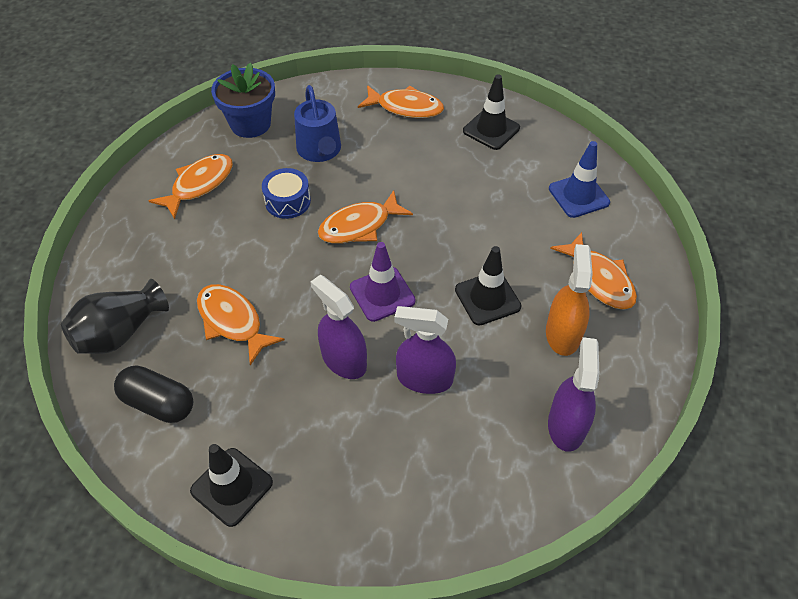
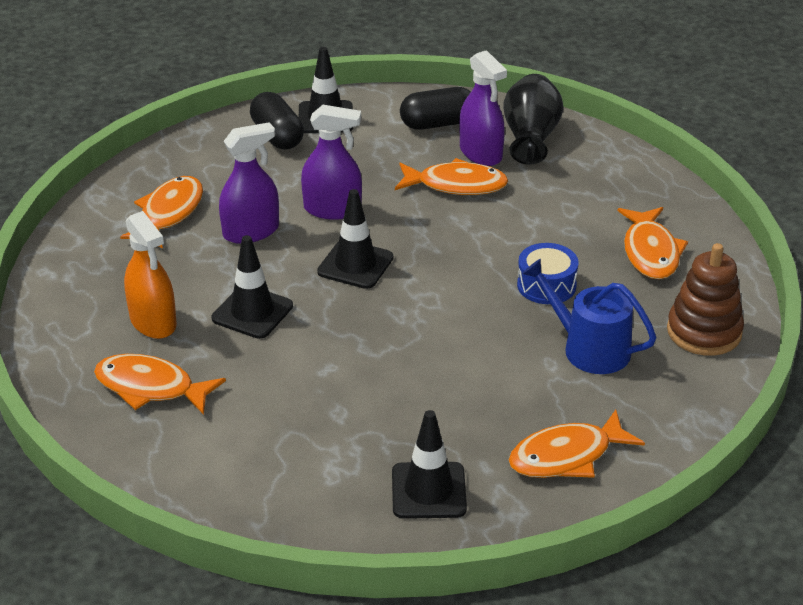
camera: 140 degrees right, 15 degrees down
(250, 124) = (704, 332): blue flower pot -> brown stacking toy
(297, 491) = (277, 136): none -> black capsule
(359, 226) = (447, 304): orange fish -> orange fish (169, 213)
(382, 294) = (355, 265): purple traffic cone -> black traffic cone
(566, 425) = (100, 262): purple spray bottle -> purple spray bottle (481, 153)
(578, 196) = (242, 466): blue traffic cone -> none

